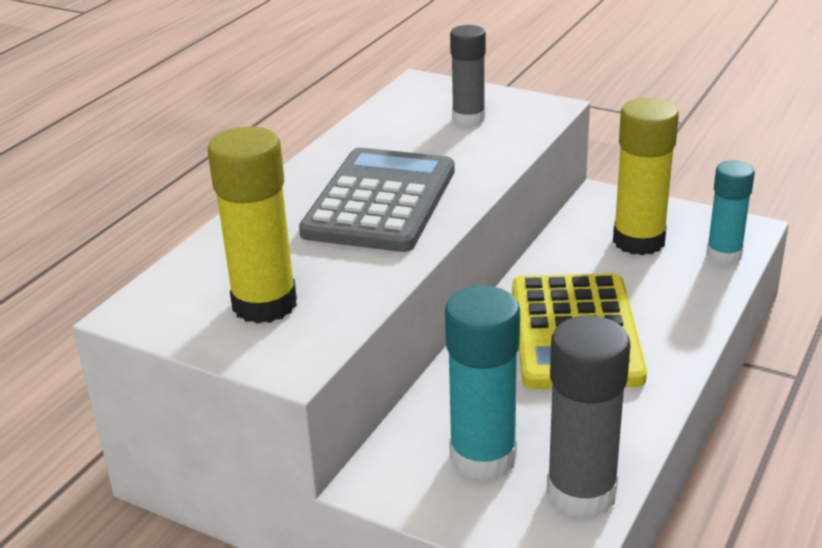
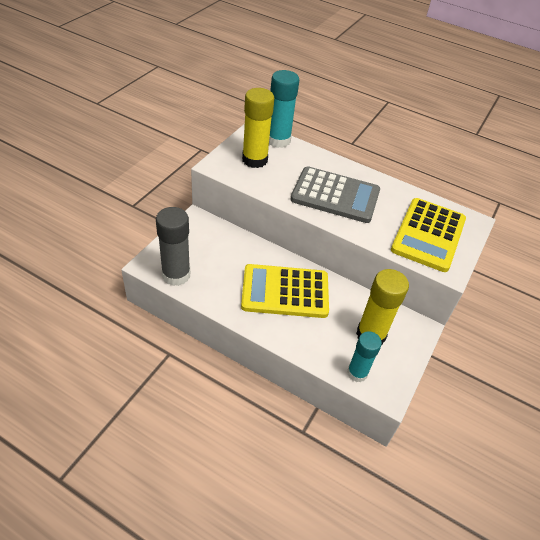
camera: 85 degrees right, 15 degrees up
(468, 118) = (428, 235): grey glue stick -> yellow calculator
(483, 458) = (203, 249): turquoise glue stick -> turquoise glue stick (278, 140)

